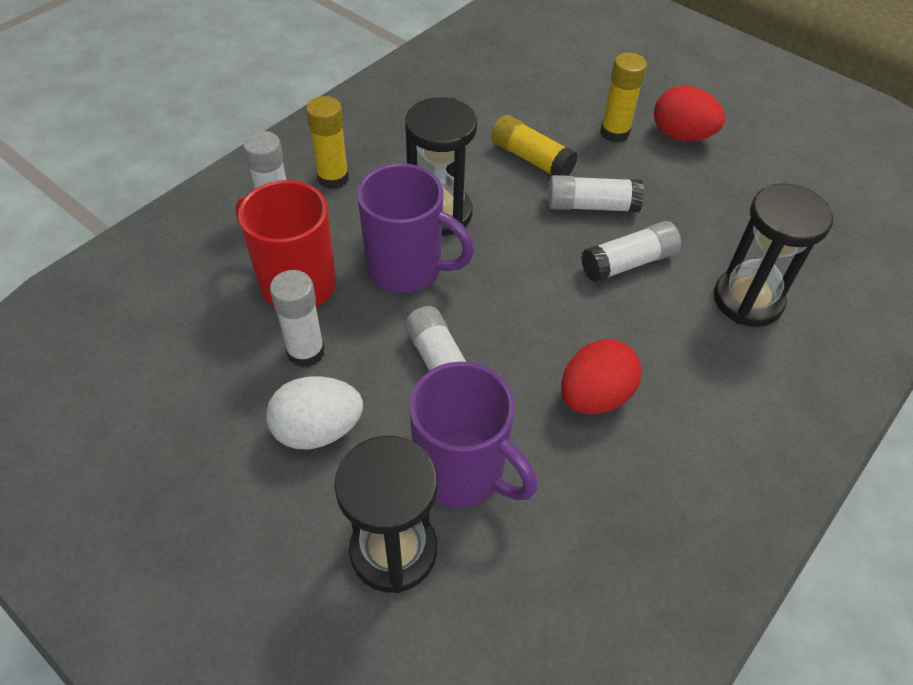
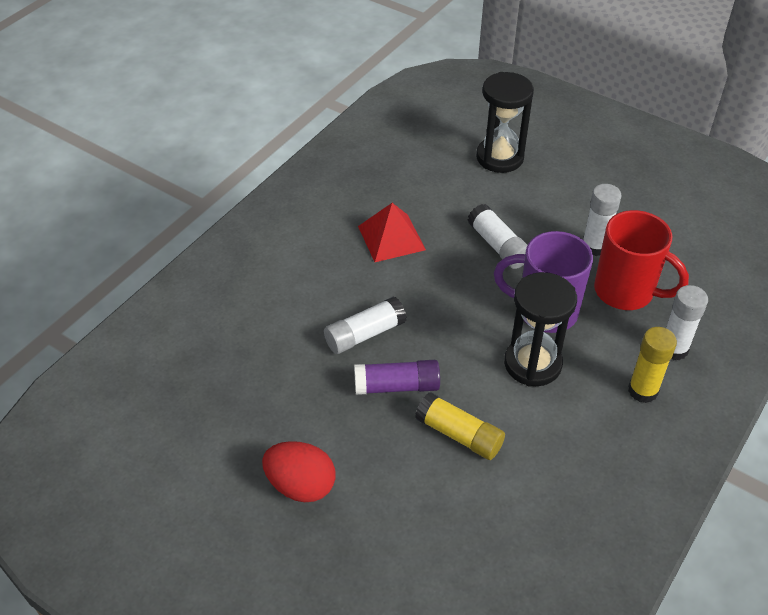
camera: 175 degrees right, 5 degrees down
(318, 430) = (565, 205): white egg -> none
(462, 472) = (470, 192): purple mug -> none
(592, 206) = (396, 386): white glue stick -> purple glue stick
(594, 396) = (391, 238): red egg -> red pyramid
(614, 132) = (374, 481): yellow glue stick -> none
(747, 300) = (270, 312): black hourglass -> none

